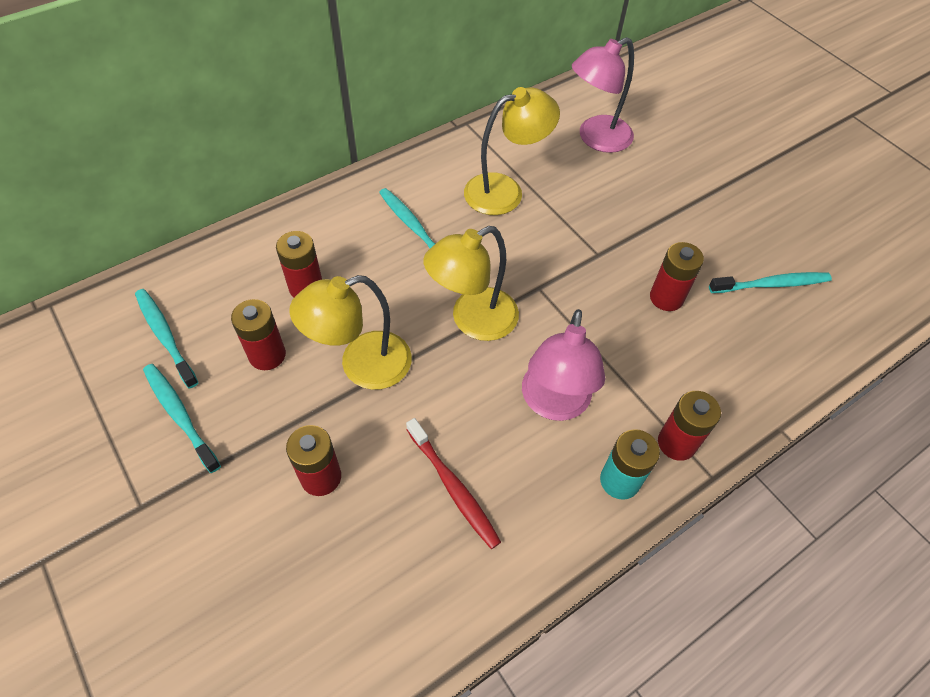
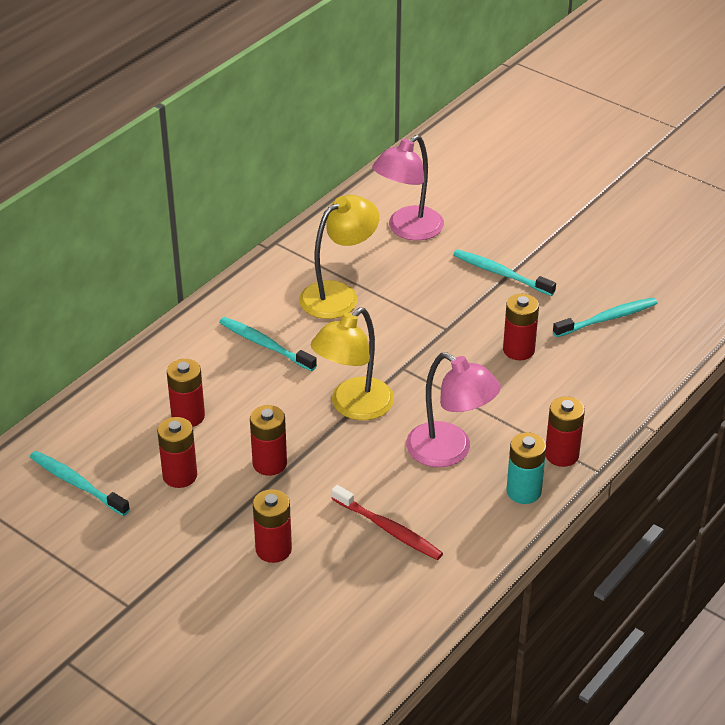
camera: 15 degrees left, 15 degrees down
(180, 415) = (125, 537): turquoise toothbrush -> turquoise toothbrush (501, 273)
(362, 366) = (269, 463): yellow lamp -> red battery
(554, 404) = (449, 452): pink lamp -> pink lamp turned 45 degrees counterclockwise

